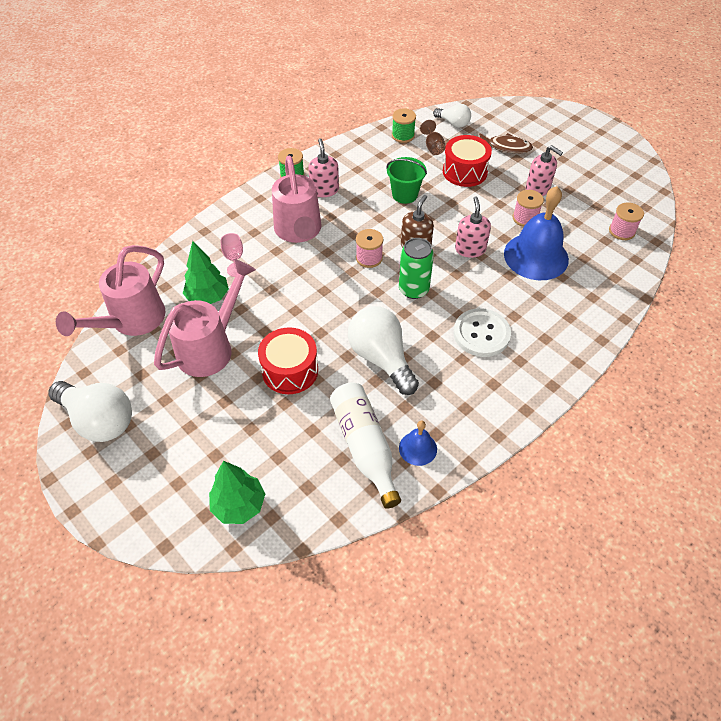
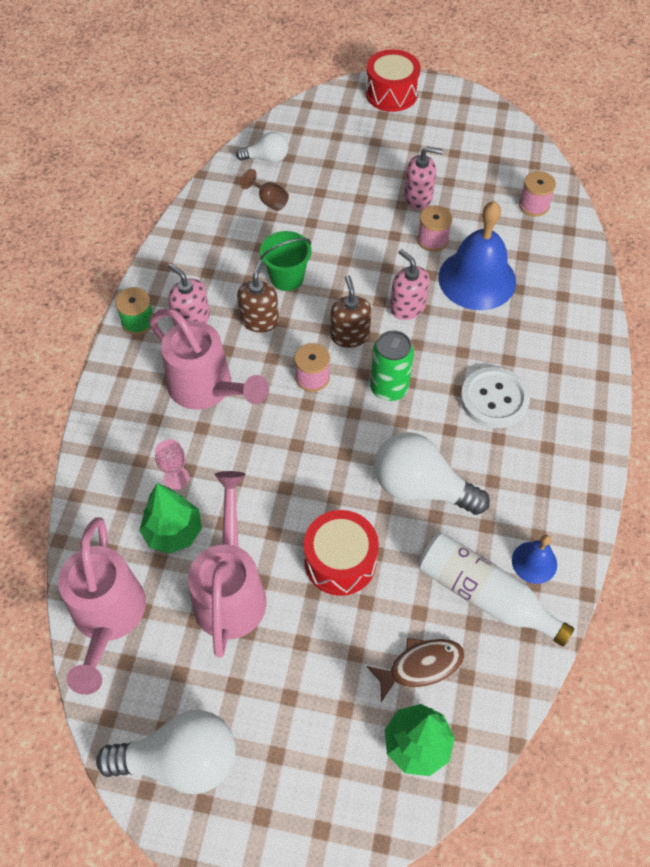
camera: 35 degrees left, 5 degrees up
(365, 210) = (259, 320): none -> brown soap dispenser
(403, 135) = (223, 202): green spool -> none
(465, 171) = (328, 215): red drum -> red drum (391, 93)
(506, 147) = (347, 161): brown fish -> brown fish (421, 666)

